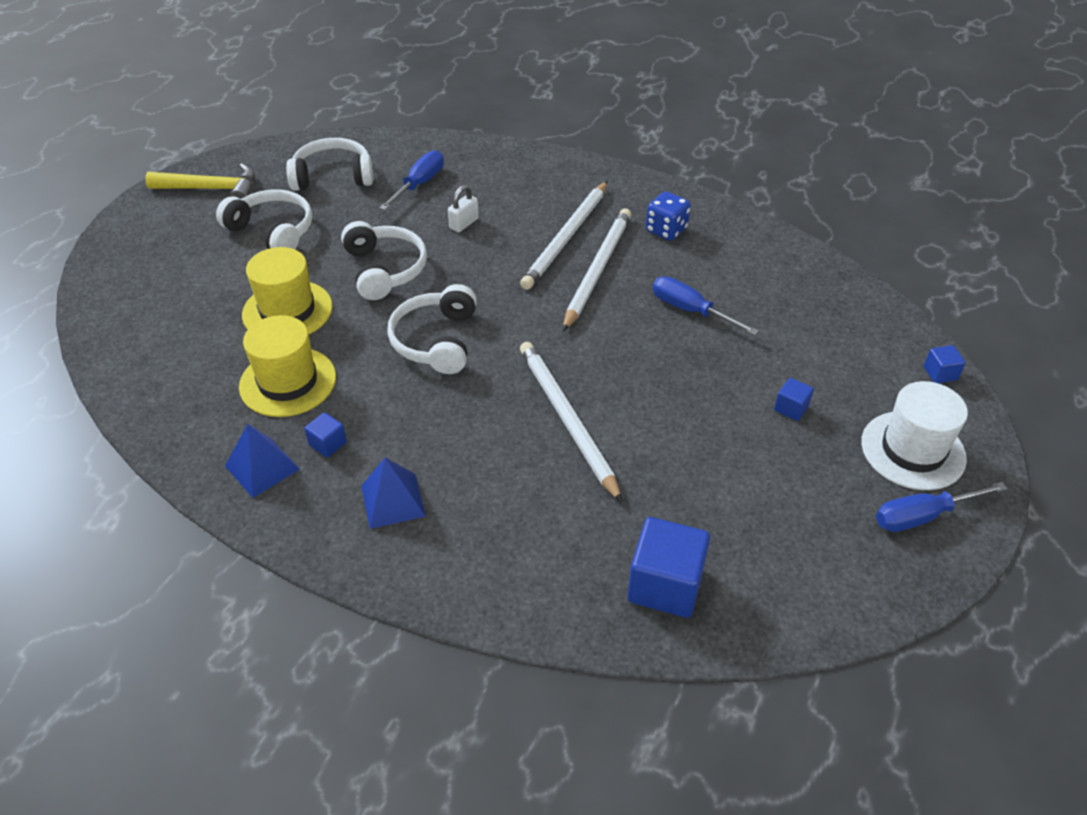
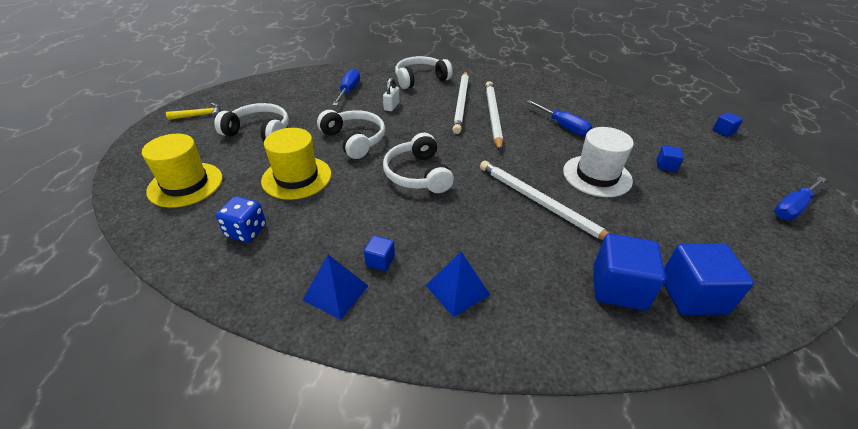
camera: 20 degrees left, 5 degrees down
(211, 189) = (200, 115): yellow hammer -> yellow hammer, size x0.64
(288, 382) = (323, 224): yellow hat -> yellow hat (185, 184)
(333, 176) = (287, 95): white headphones -> white headphones (420, 79)
(581, 551) = (618, 287): none -> blue cube
(666, 230) = (516, 90): blue dice -> blue dice (246, 231)
(689, 310) = (563, 126): blue screwdriver -> blue screwdriver turned 150 degrees counterclockwise
(913, 450) = (750, 173): white hat -> white hat (597, 176)

